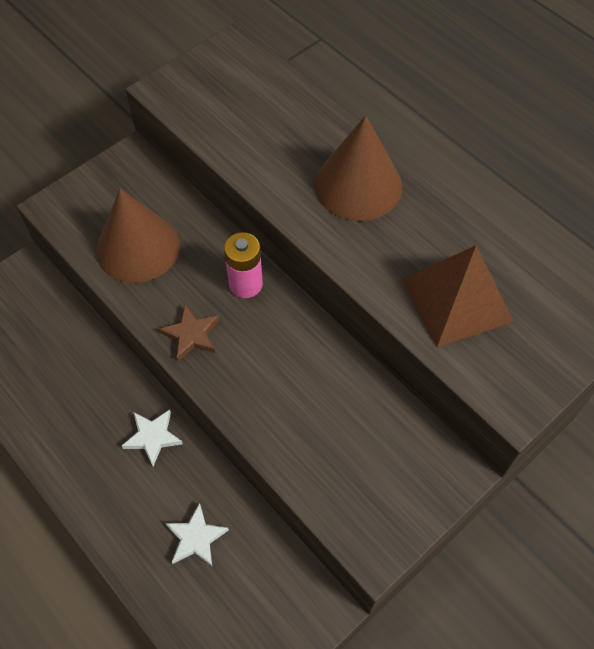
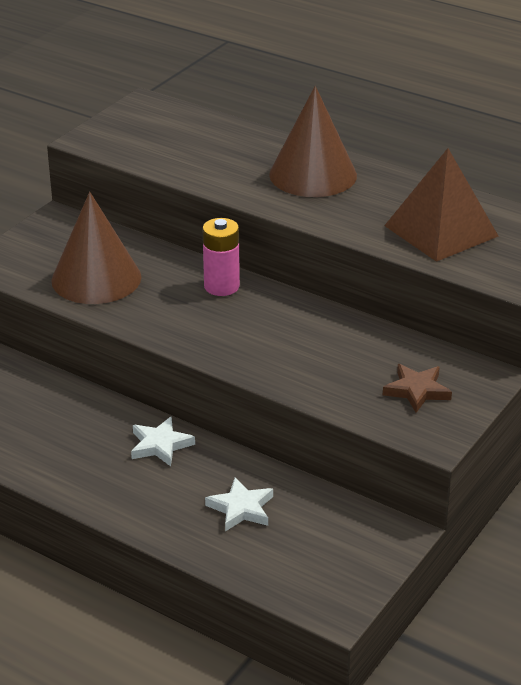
camera: 15 degrees left, 25 degrees down
(191, 335) = (183, 328): brown star -> brown star (417, 391)

